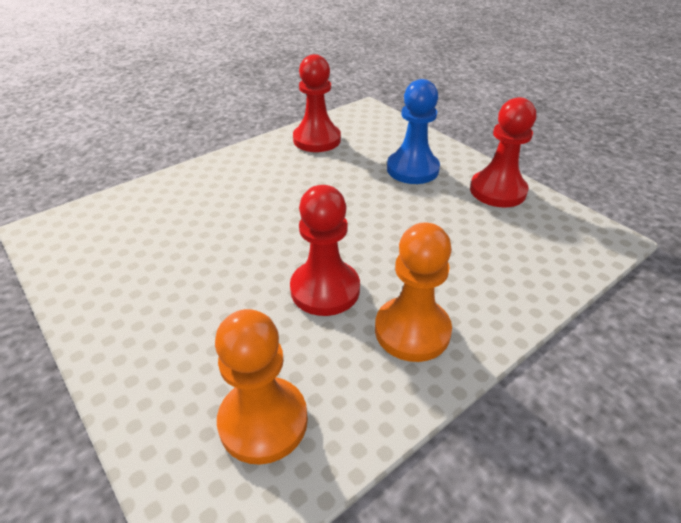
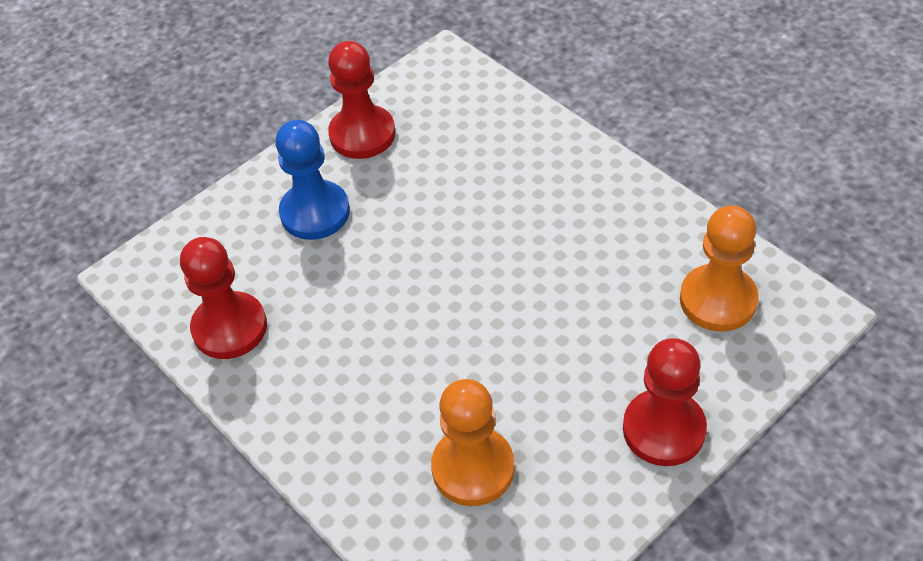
camera: 90 degrees left, 10 degrees up
(325, 289) = (554, 277): red pawn -> red pawn (664, 429)
(412, 331) = (597, 206): orange pawn -> orange pawn (473, 468)

